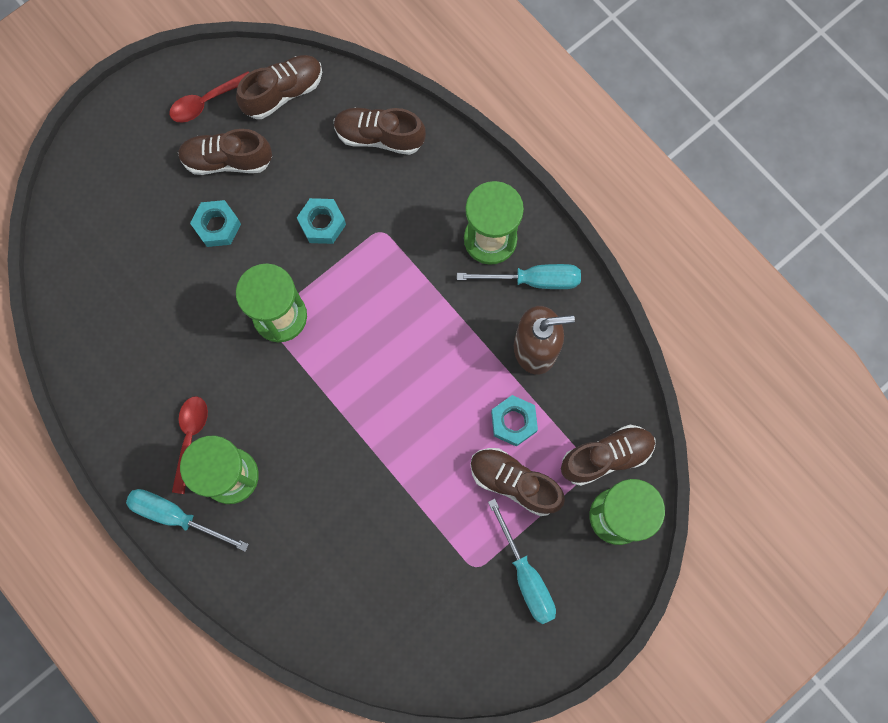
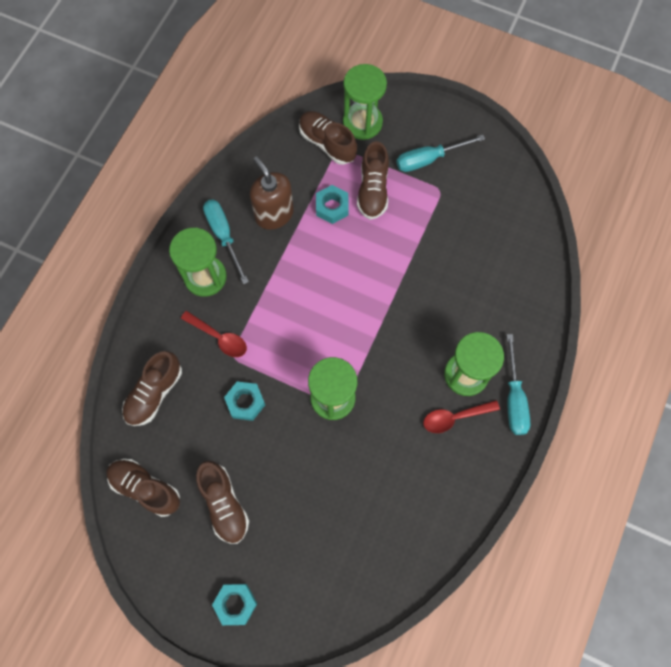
camera: 115 degrees left, 5 degrees down
(206, 102) = (179, 549): red spoon -> red spoon (219, 337)
(217, 226) = (283, 483): turquoise nut -> turquoise nut (235, 603)
(379, 137) = (154, 393): brown shoe -> brown shoe turned 45 degrees clockwise
(526, 576) = (428, 159): turquoise screwdriver -> turquoise screwdriver turned 150 degrees counterclockwise

